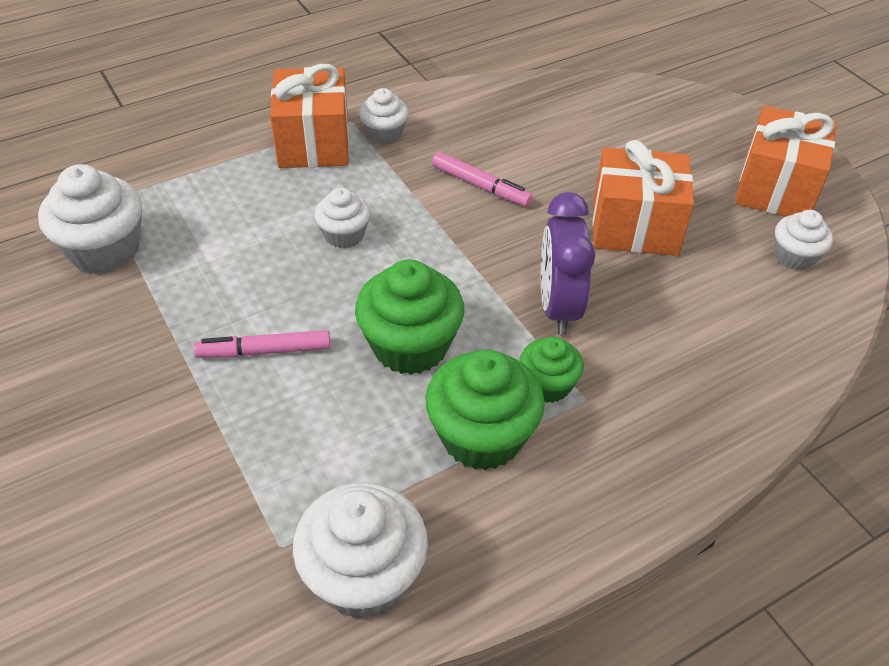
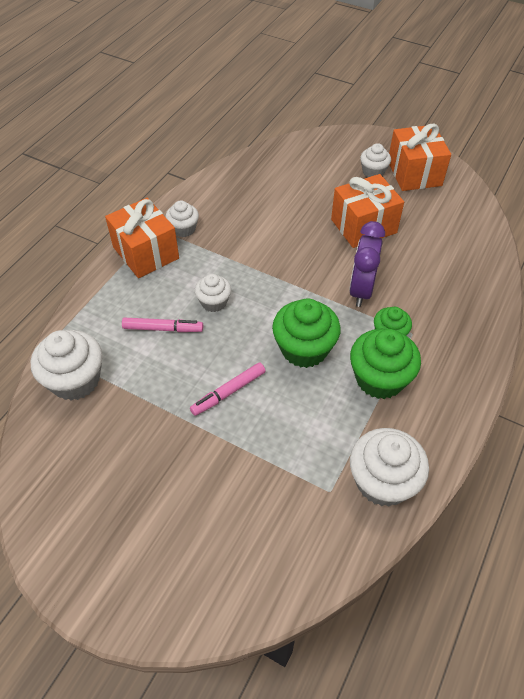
camera: 30 degrees left, 5 degrees up
(480, 186) = (265, 237): pink marker -> pink marker (163, 328)
(558, 307) = (361, 290): purple clock -> purple clock turned 45 degrees clockwise
(794, 257) = (450, 208): white cupcake -> white cupcake (373, 172)

